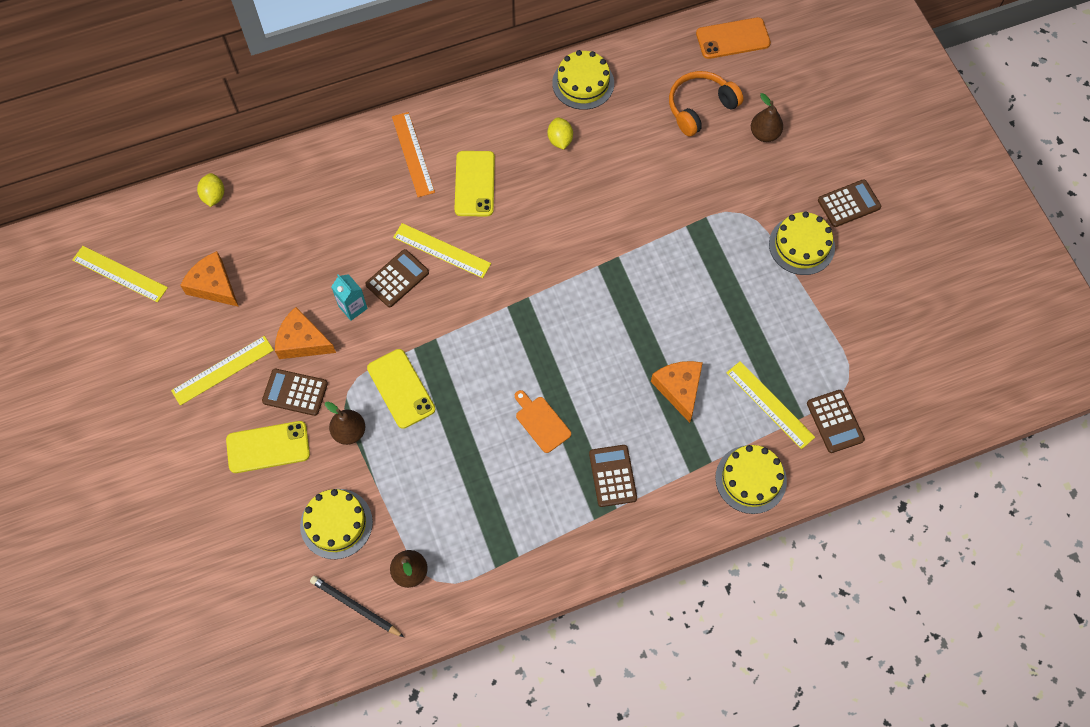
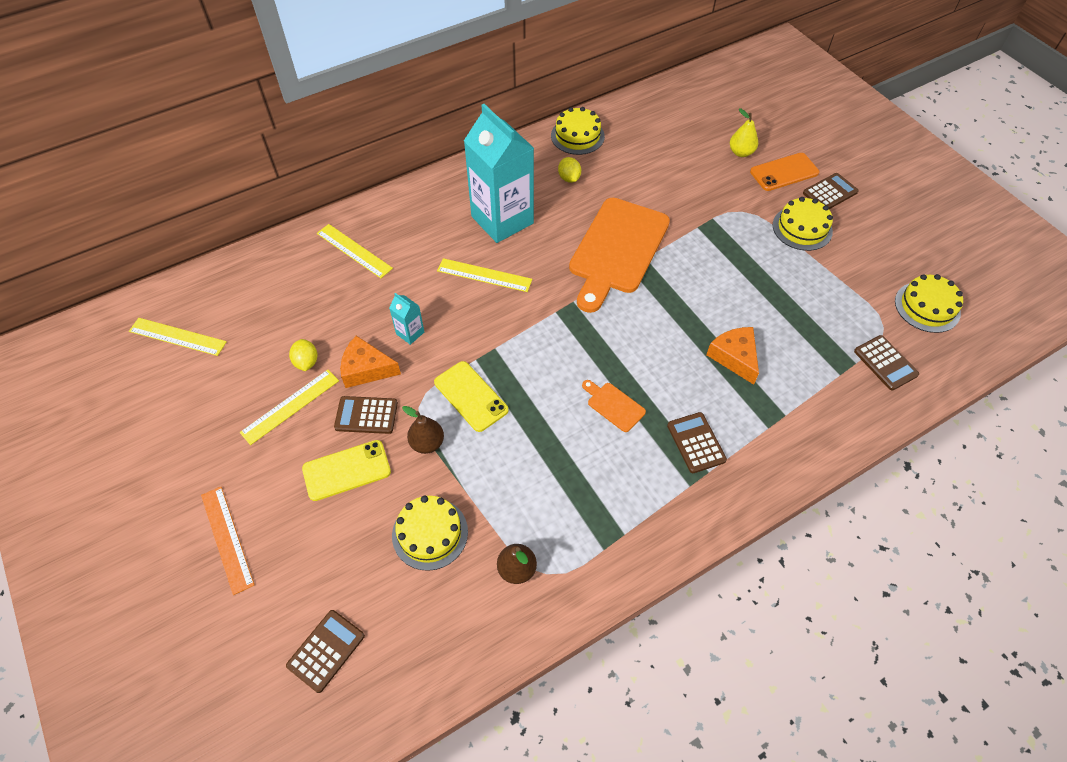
camera: 10 degrees left, 10 degrees down
(213, 285) = (272, 334): orange cheese -> none
(214, 196) = (263, 260): yellow lemon -> yellow lemon (306, 362)
(355, 606) = (466, 615): black pencil -> none
(397, 278) = (448, 303): brown calculator -> brown calculator (326, 650)
(413, 154) = (441, 205): orange ruler -> orange ruler (227, 539)
(474, 184) = (502, 220): yellow phone -> turquoise carton
(590, 241) = (617, 250): none -> orange cutting board
(700, 107) = (681, 141): orange headphones -> none
(733, 38) = (692, 91): orange phone -> orange phone (784, 172)
(751, 479) = (827, 425): yellow cake -> yellow cake (927, 307)
(764, 134) = (741, 152): brown pear -> yellow pear
(770, 404) = (821, 357): yellow ruler -> yellow ruler (354, 250)

